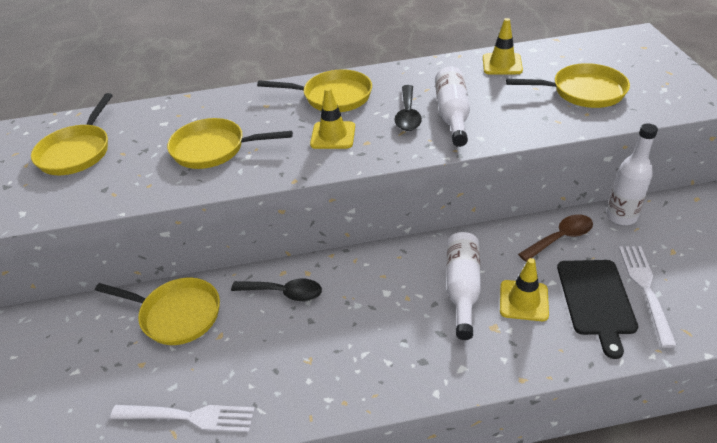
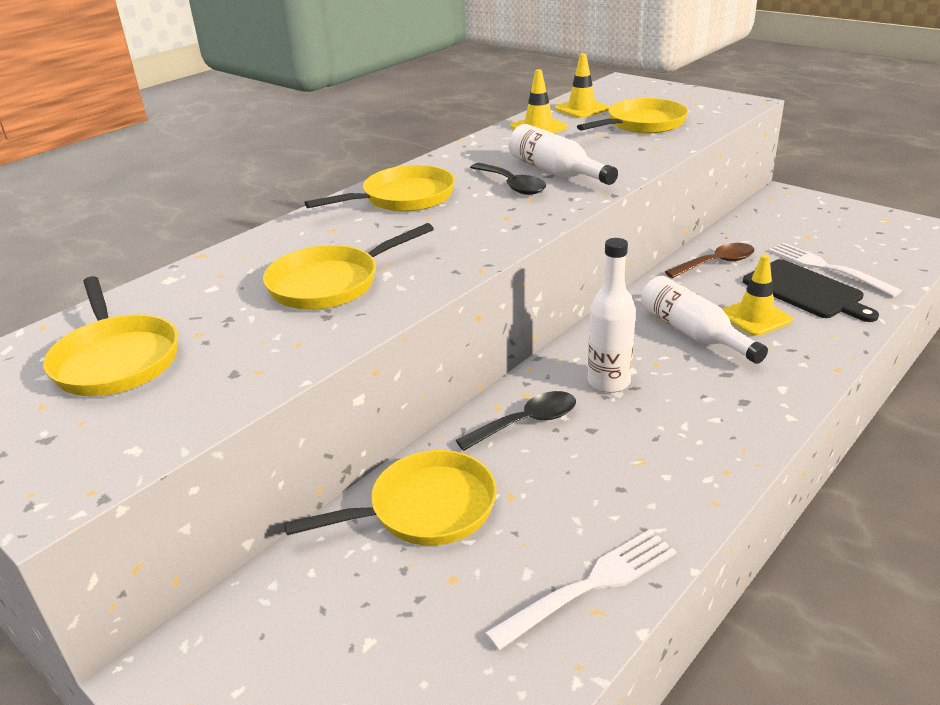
camera: 40 degrees left, 10 degrees down
(333, 135) = (460, 224): yellow traffic cone -> yellow traffic cone (581, 109)
(560, 238) = (716, 263): brown spoon -> brown spoon turned 45 degrees clockwise
(621, 216) = (739, 231): white bottle -> white bottle (609, 382)

